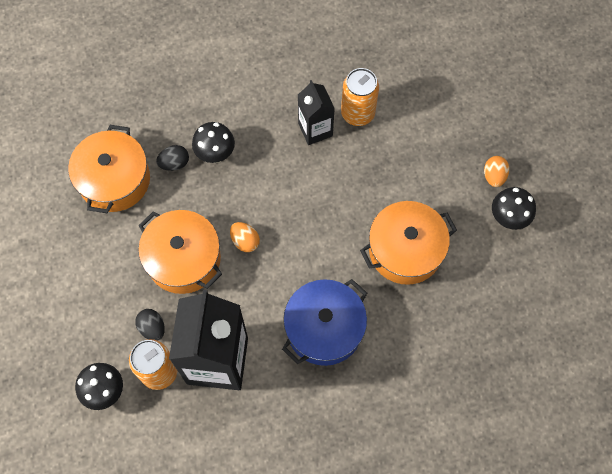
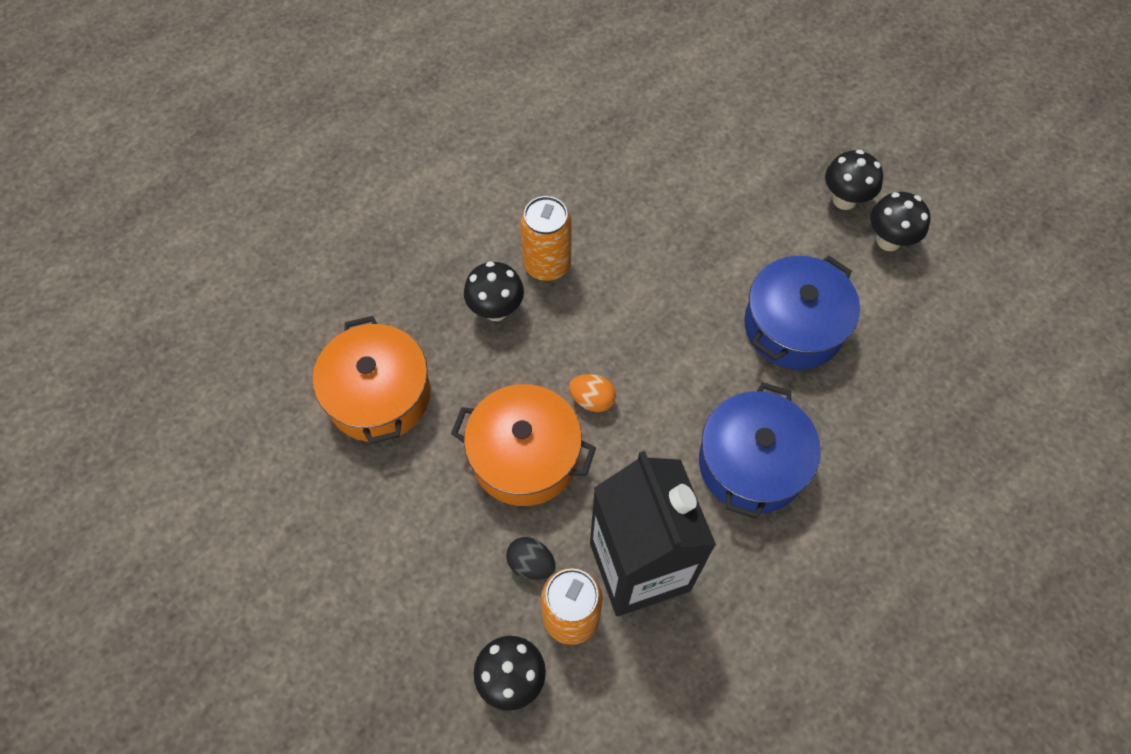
camera: 25 degrees left, 5 degrees down
(174, 163) = (448, 342): black egg -> none
(315, 129) = (604, 231): black carton -> none
(357, 113) = (645, 192): orange can -> orange can (547, 265)
(405, 250) = (793, 326): orange pot -> blue pot
(494, 176) = (844, 200): orange egg -> black mushroom

